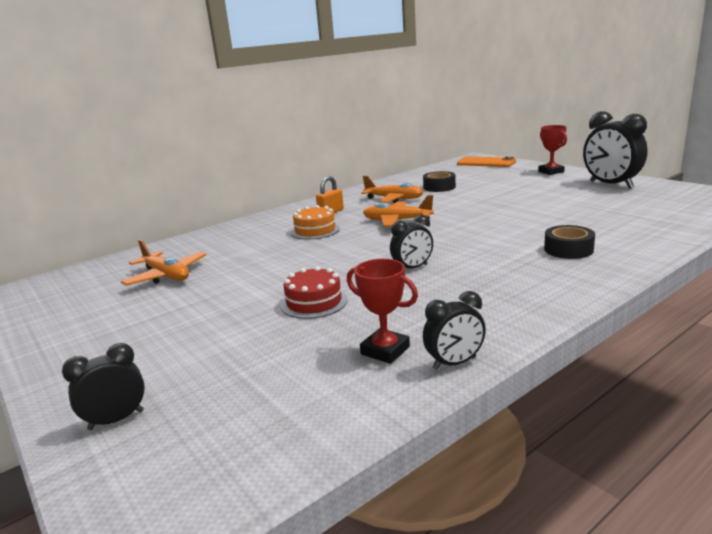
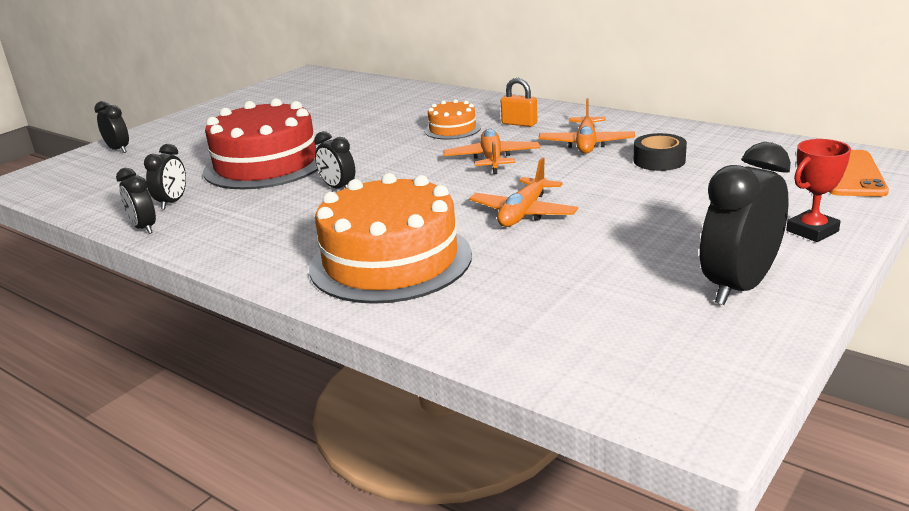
camera: 75 degrees right, 5 degrees up
(166, 276) = (331, 105): orange plane -> orange plane (523, 213)
(314, 302) = (266, 164): red cake -> red cake, size x2.06
(385, 350) = (172, 202): red trophy -> black clock
(568, 249) = (390, 261): black tape -> orange cake

